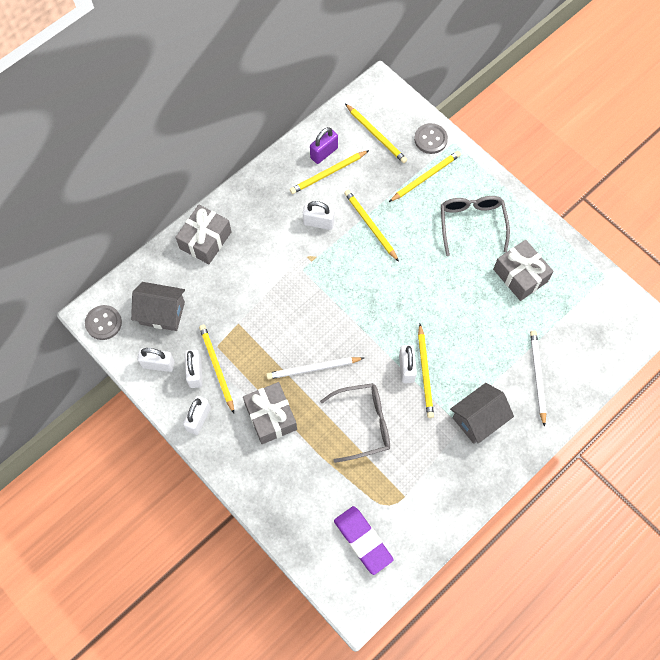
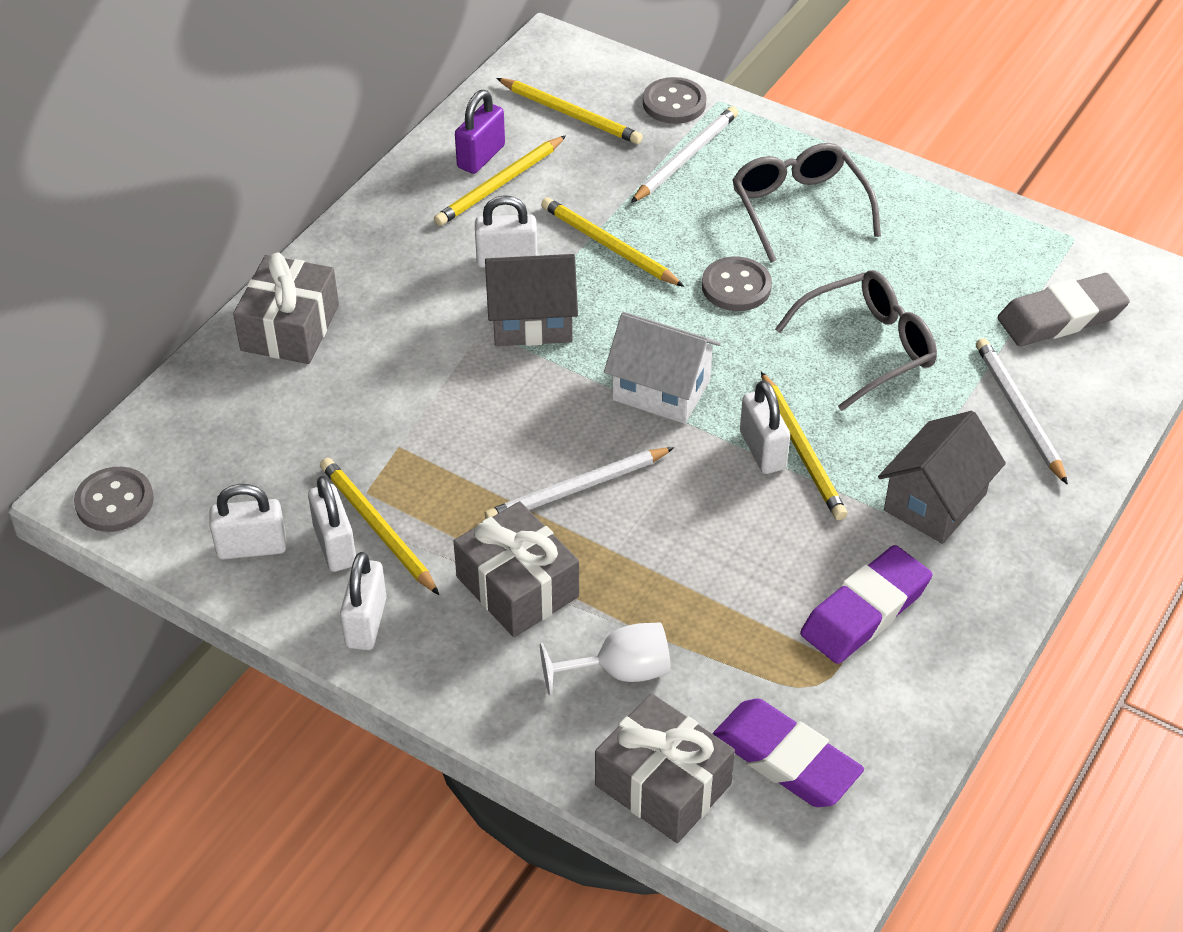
camera: 15 degrees left, 20 degrees down
(162, 313) = (235, 461): grey house -> grey house (532, 322)
(303, 475) = (620, 672): none -> white goblet
(364, 423) = (712, 557): grey glasses -> grey glasses (868, 347)
(369, 320) = (661, 390): none -> white house
(424, 471) = (865, 611): none -> purple eraser
(425, 177) = (685, 157): yellow pencil -> white pencil
(425, 266) = (736, 286): none -> grey button
(520, 275) = (920, 266): grey gift -> grey gift (663, 784)
(579, 324) = (1061, 317): none -> grey eraser

